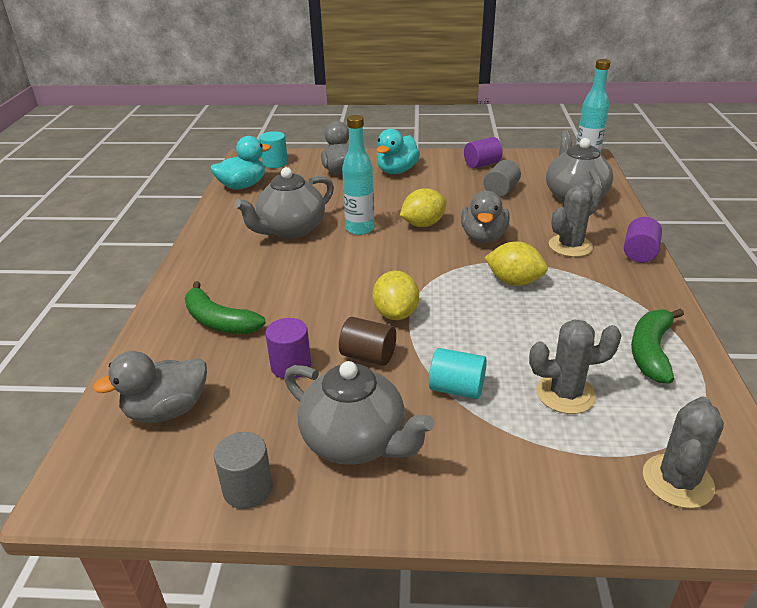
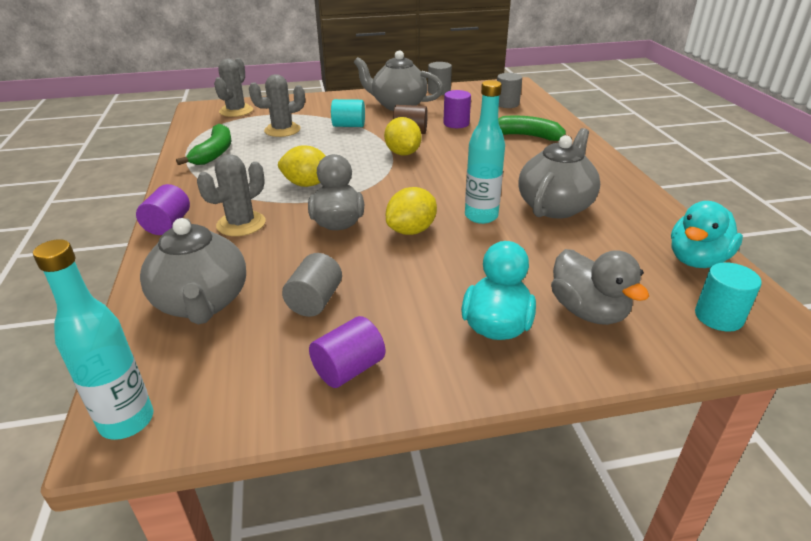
camera: 165 degrees right, 0 degrees up
(167, 410) = (507, 104): grey duck -> grey cylinder

